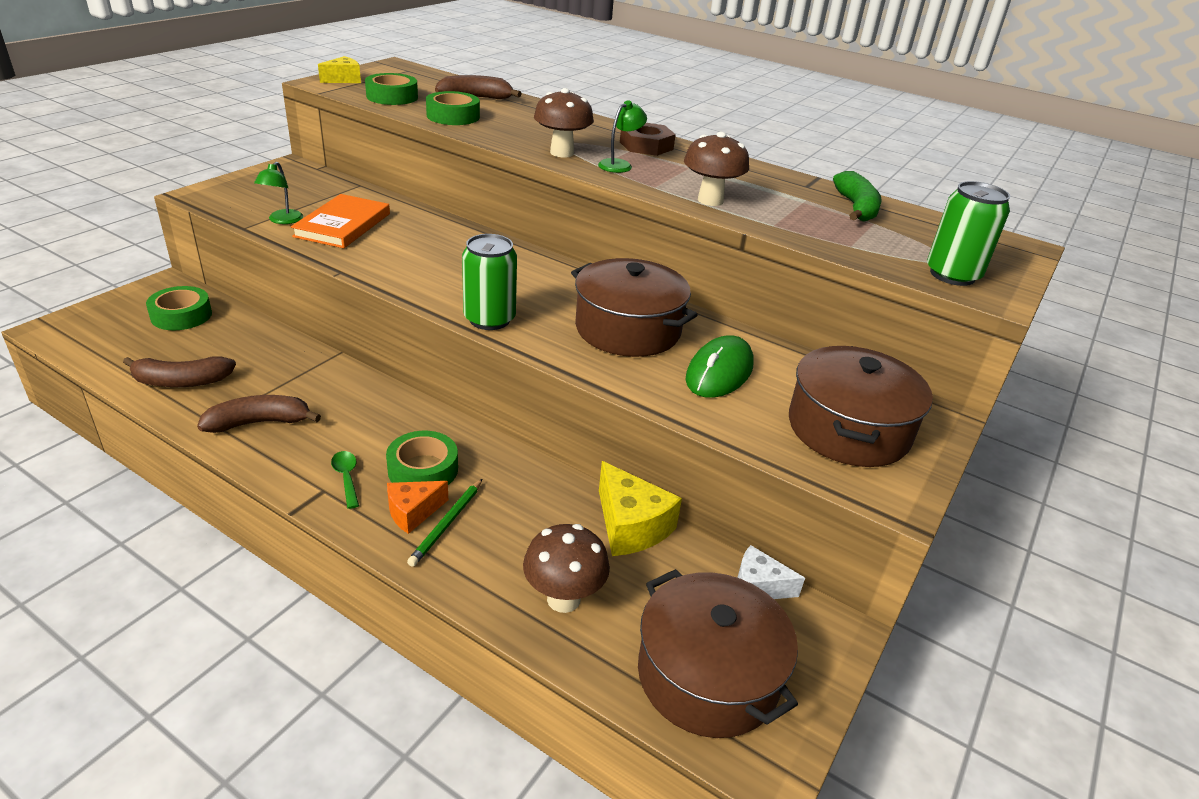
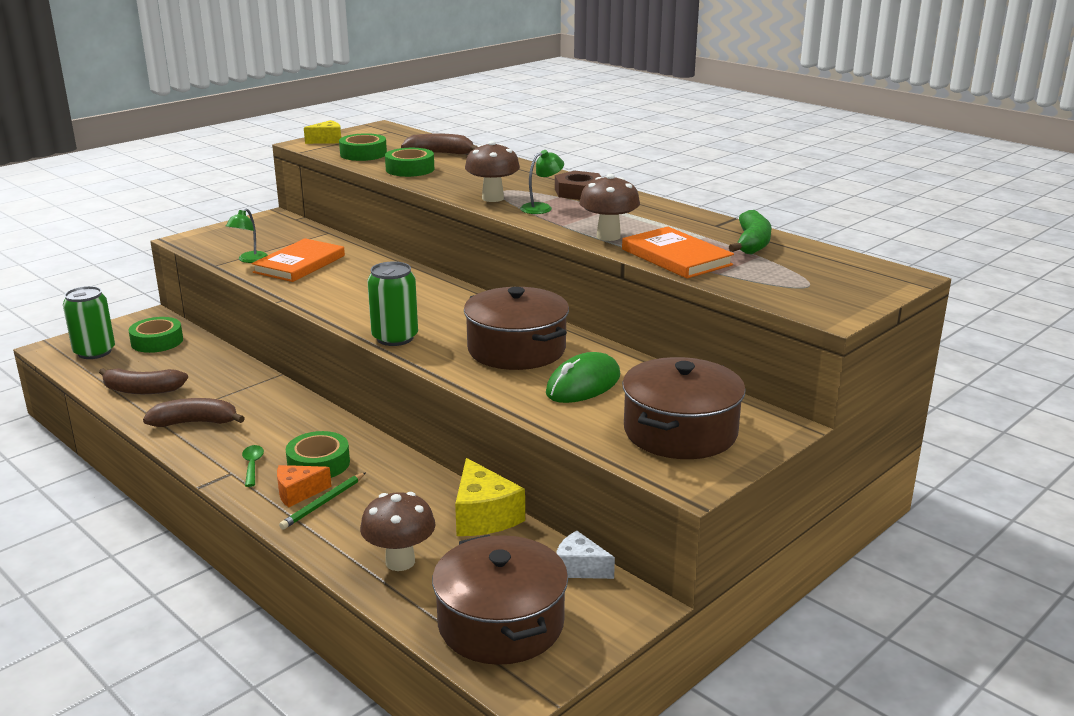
camera: 15 degrees right, 10 degrees down
(794, 226) = (676, 257): none -> orange book
(952, 275) = (803, 297): green can -> green can (94, 352)

